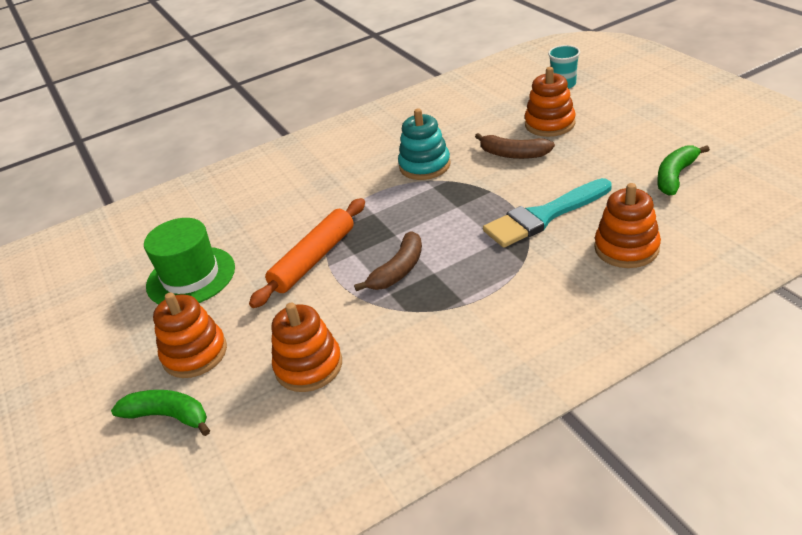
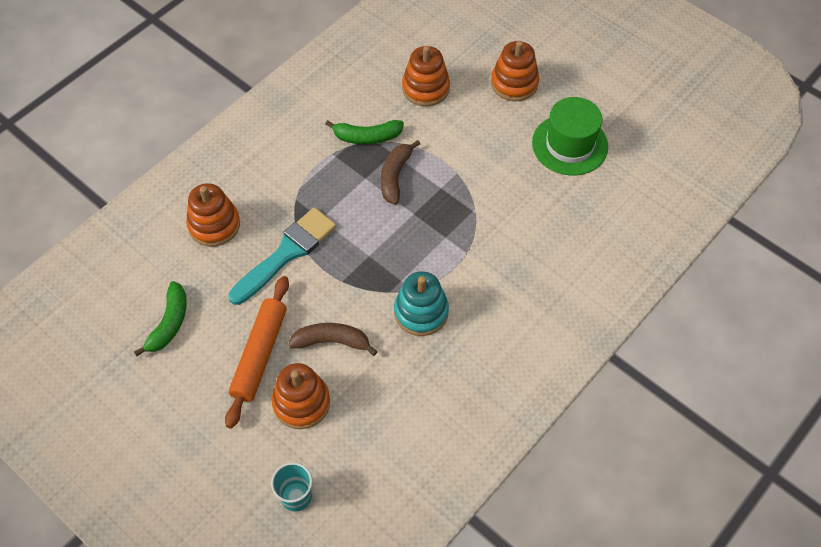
camera: 155 degrees right, 20 degrees up
(168, 416) = (499, 42): green banana -> green banana (367, 137)
(314, 260) = (473, 177): orange rolling pin -> orange rolling pin (259, 354)

